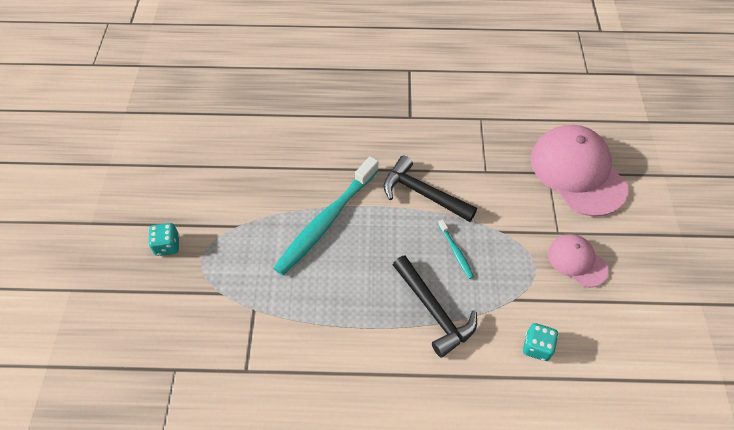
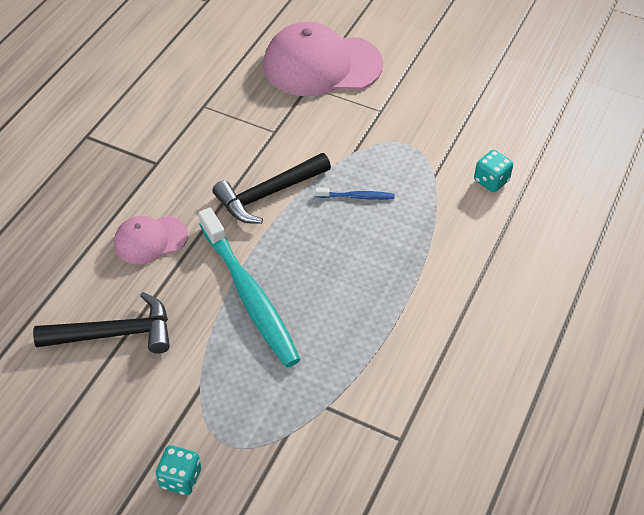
camera: 65 degrees left, 5 degrees down
(433, 310) = (414, 242): black hammer -> black hammer (114, 333)
(456, 252) = (357, 197): turquoise toothbrush -> blue toothbrush
(577, 261) = (419, 112): pink cap -> pink cap (150, 240)

